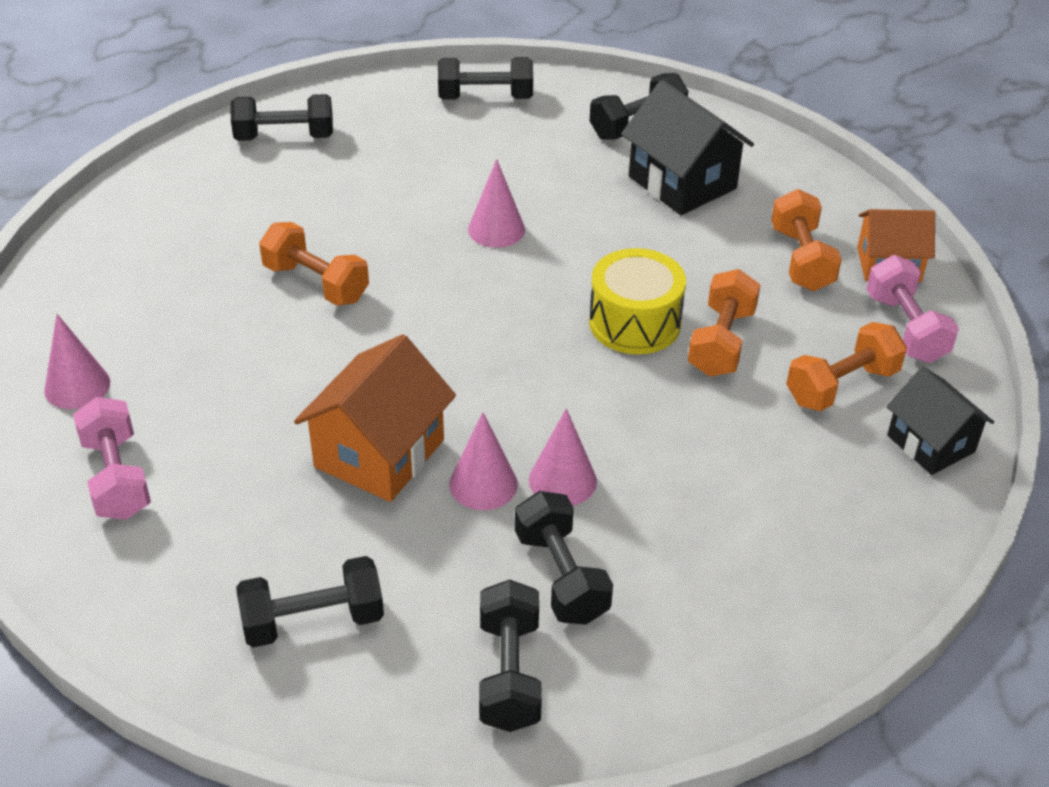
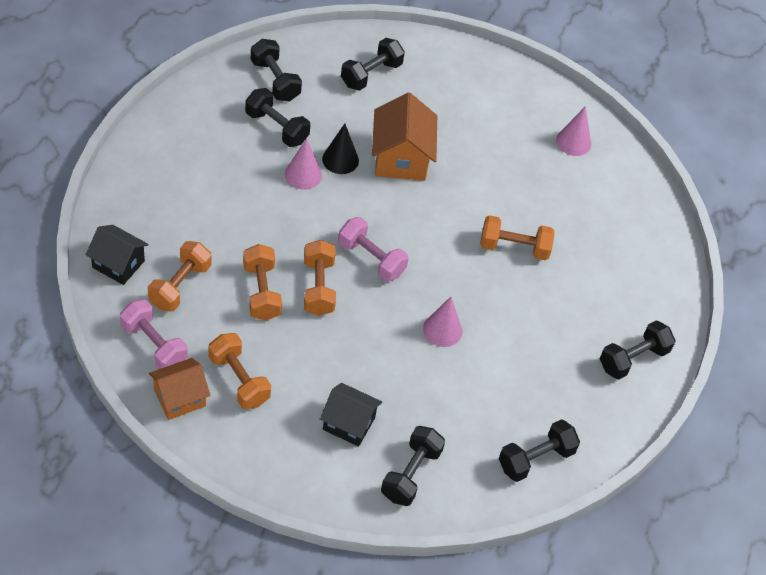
camera: 145 degrees right, 10 degrees up
(117, 477) = (509, 105): pink dumbbell -> pink dumbbell (371, 259)
(483, 484) = (340, 159): pink cone -> black cone
(634, 323) = (318, 287): yellow drum -> orange dumbbell
(682, 182) = (349, 423): black house -> black house, size x0.66

